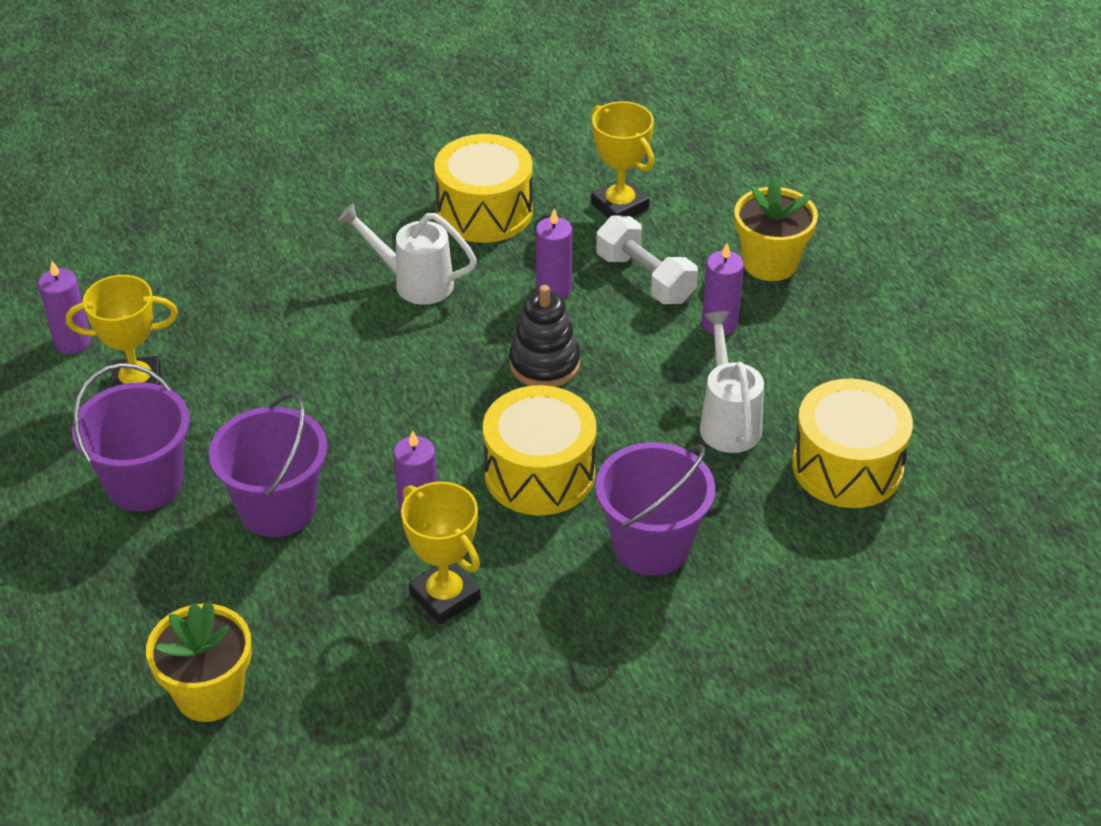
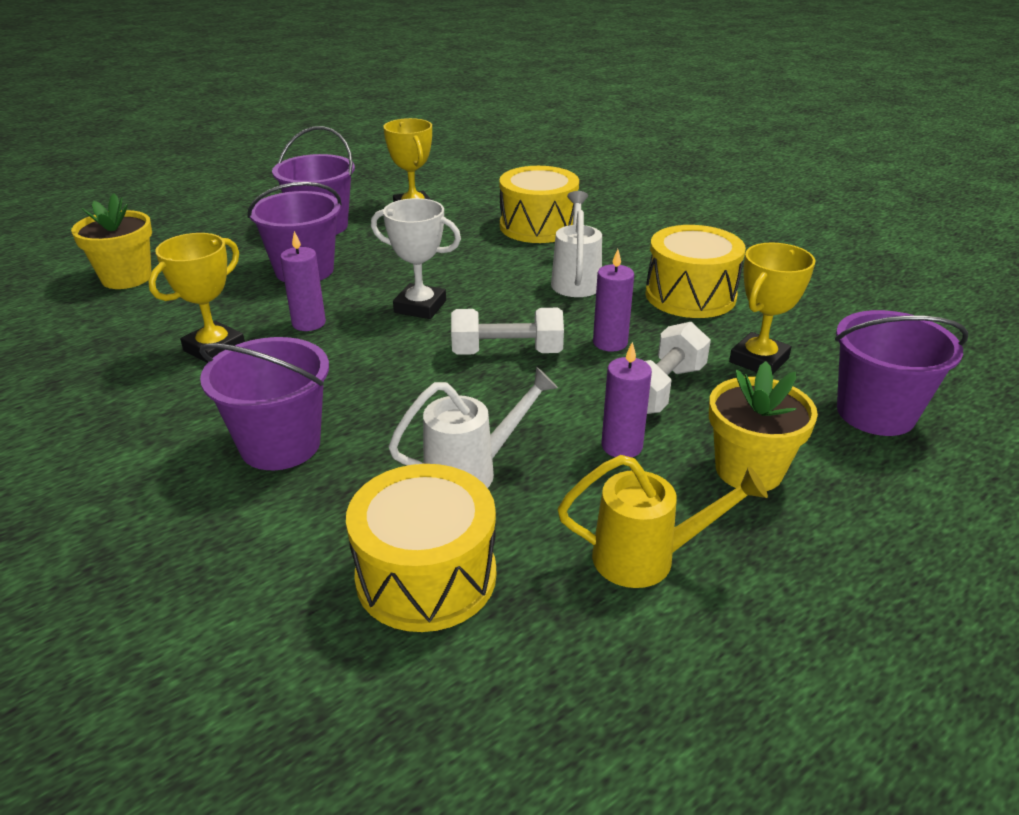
camera: 75 degrees right, 10 degrees down
(72, 342) = (445, 185): purple candle -> none
(420, 414) = (420, 307): none -> white trophy
(539, 473) = (365, 370): yellow drum -> yellow drum (538, 226)
(544, 364) = (507, 352): black stacking toy -> white dumbbell
(718, 171) = (875, 413): none -> purple bucket
(854, 345) = (647, 558): none -> yellow watering can

